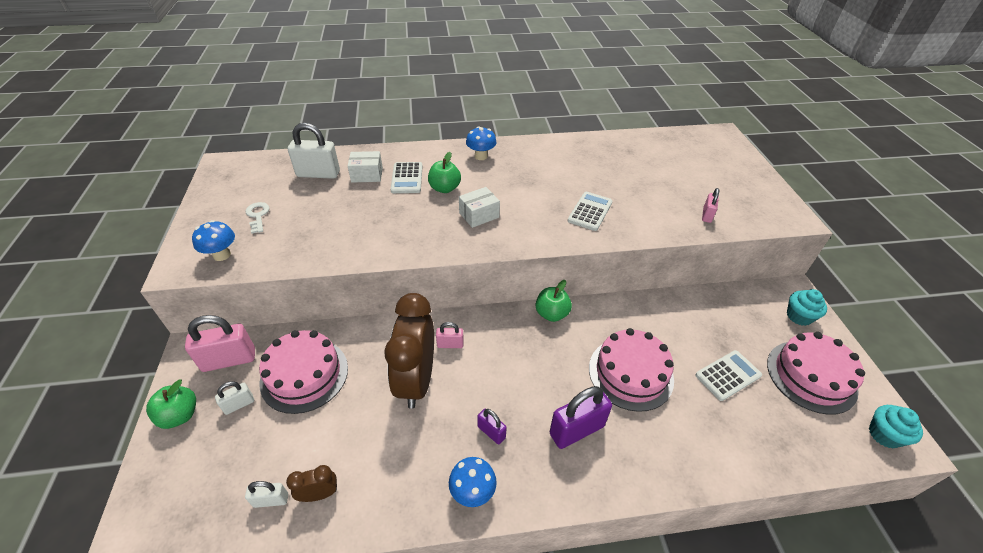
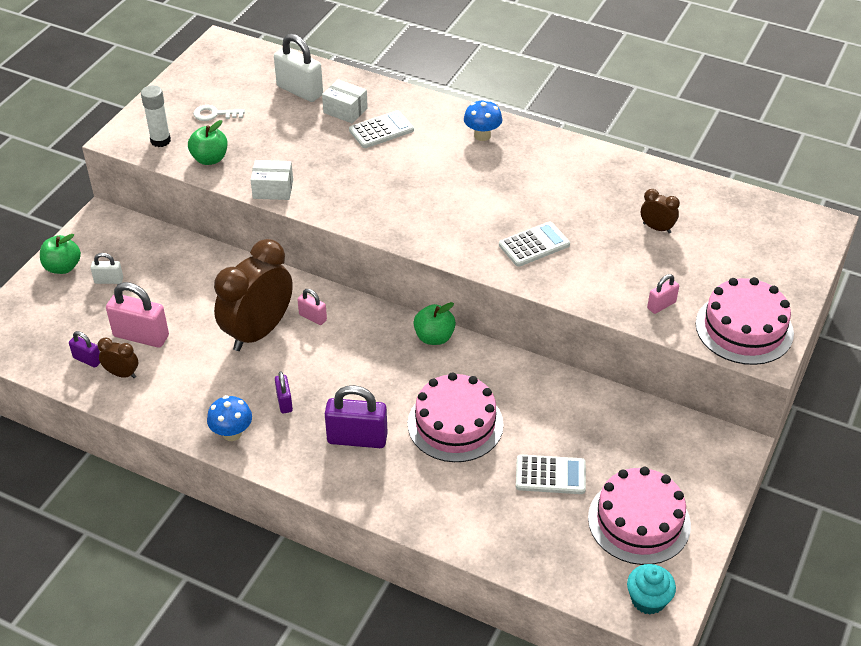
camera: 35 degrees right, 0 degrees up
(222, 255) = (160, 140): blue mushroom -> white glue stick
(229, 360) = (124, 241): pink padlock -> pink padlock (141, 336)
(258, 216) = (214, 114): white key -> white key turned 105 degrees counterclockwise
(271, 500) = (87, 360): white padlock -> purple padlock
(304, 375) = (172, 282): pink cake -> pink cake (744, 328)
(407, 178) = (381, 130): white calculator -> white calculator turned 150 degrees counterclockwise
(444, 188) = (408, 157): green apple -> green apple (210, 159)
(479, 215) = (415, 199): white box -> white box (273, 189)
(647, 170) = (657, 228): none -> brown clock
(799, 316) = (703, 470): turquoise cupcake -> none

